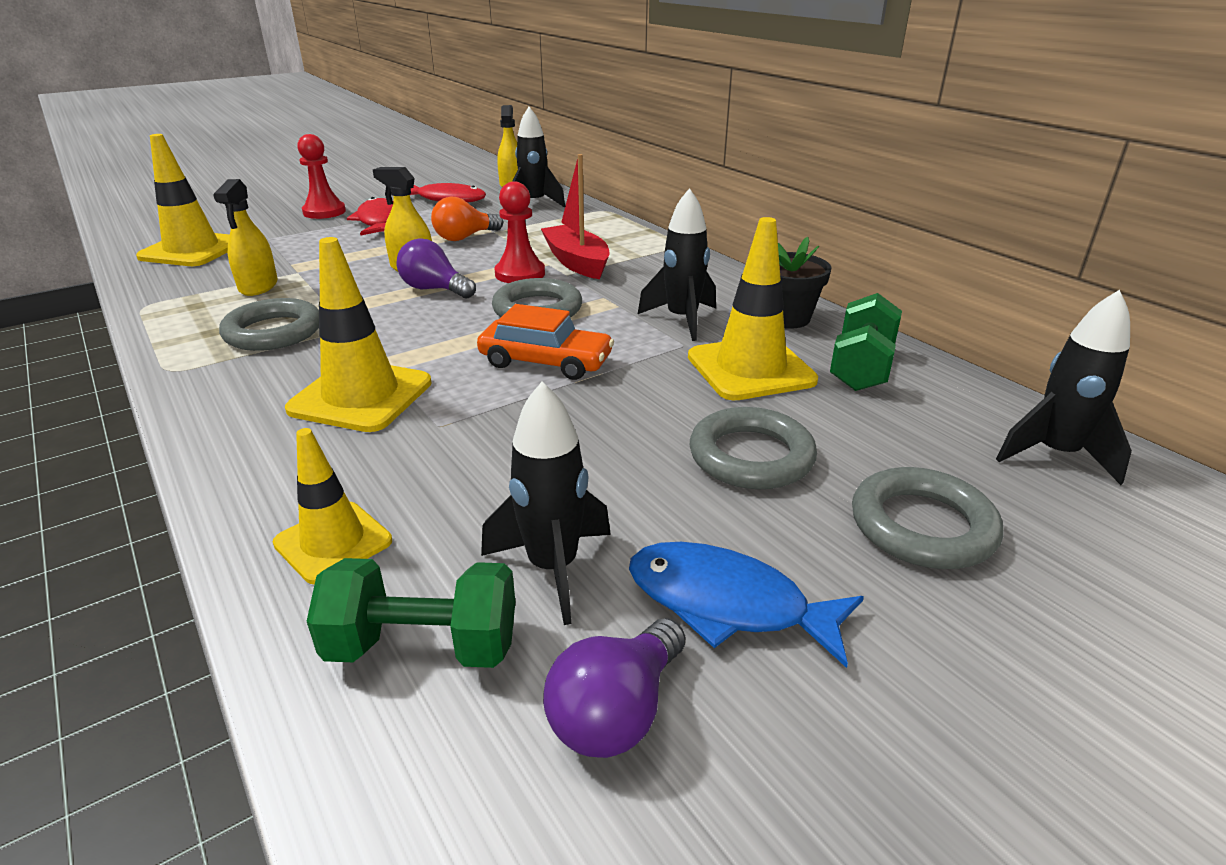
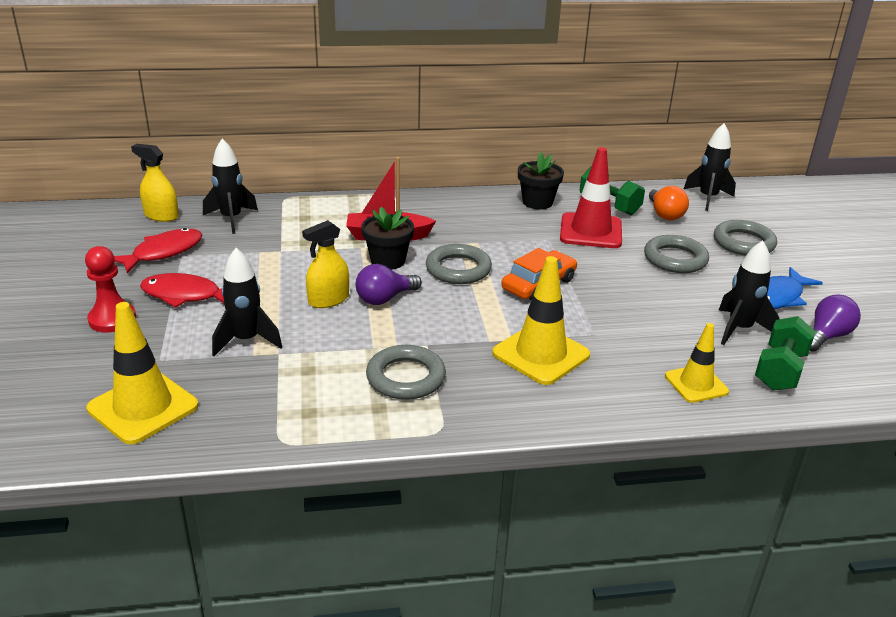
camera: 65 degrees left, 0 degrees up
(258, 286) = (295, 376): yellow spray bottle -> none
(464, 237) = (281, 265): orange light bulb -> orange light bulb (665, 214)
(520, 274) = (388, 261): red pawn -> black flower pot
(616, 712) = (826, 336): purple light bulb -> purple light bulb turned 105 degrees counterclockwise
(682, 320) = (515, 230): black rocket -> black rocket (246, 340)
(750, 369) = (591, 231): yellow traffic cone -> red traffic cone

